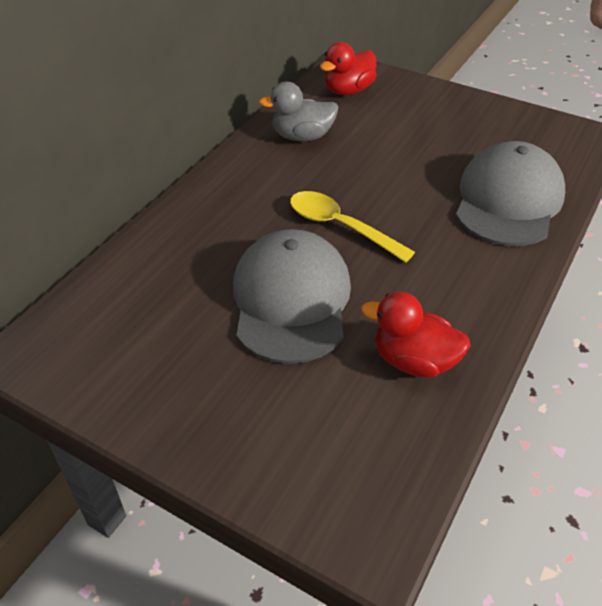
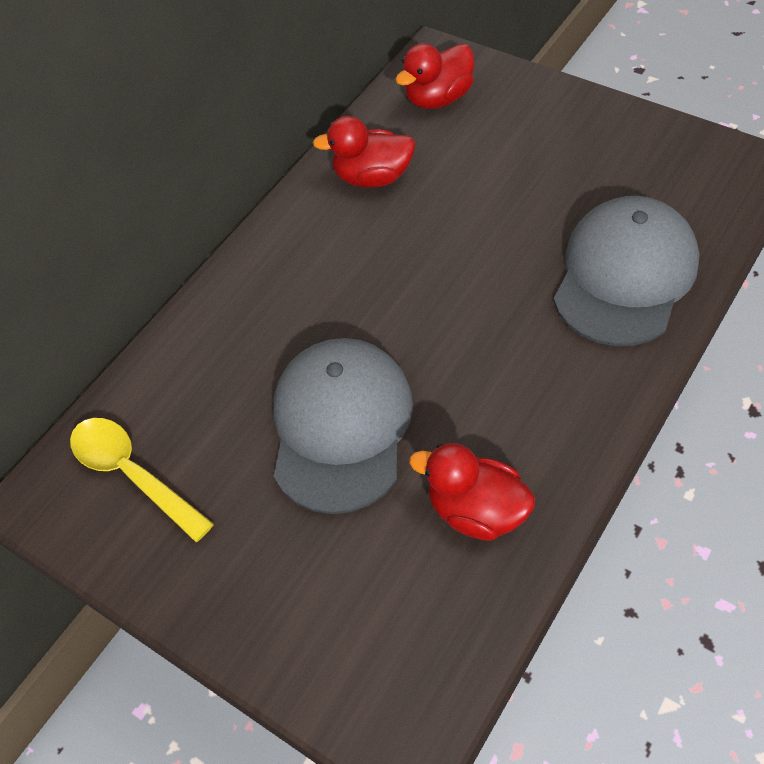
camera: 10 degrees right, 10 degrees up
(302, 136) = (373, 177): grey duck -> red duck
(340, 227) = (409, 318): yellow spoon -> yellow spoon (133, 474)

